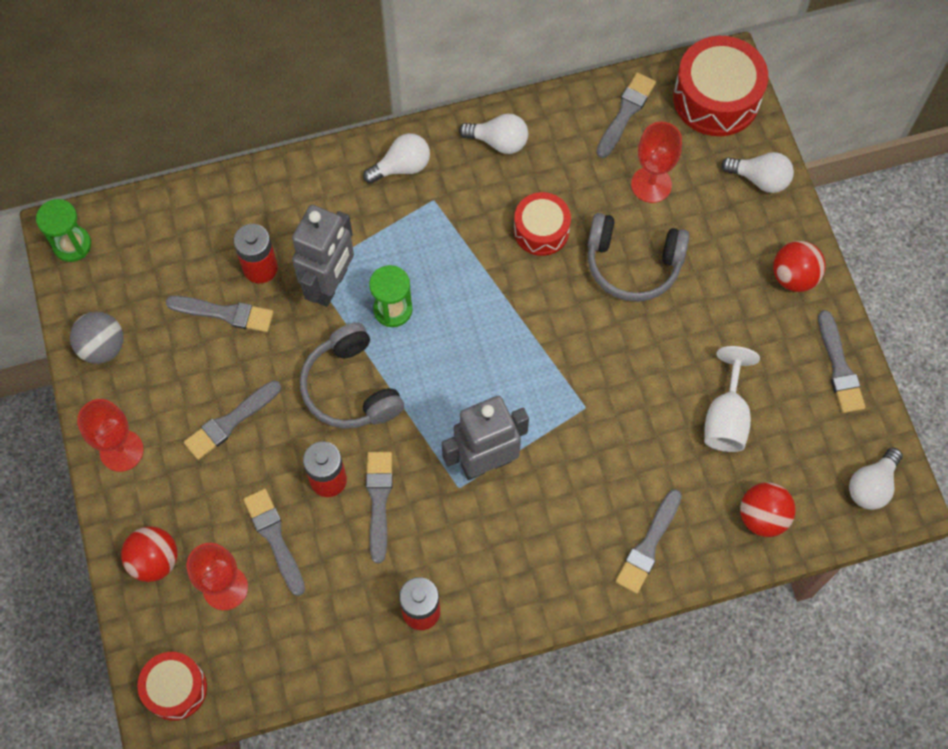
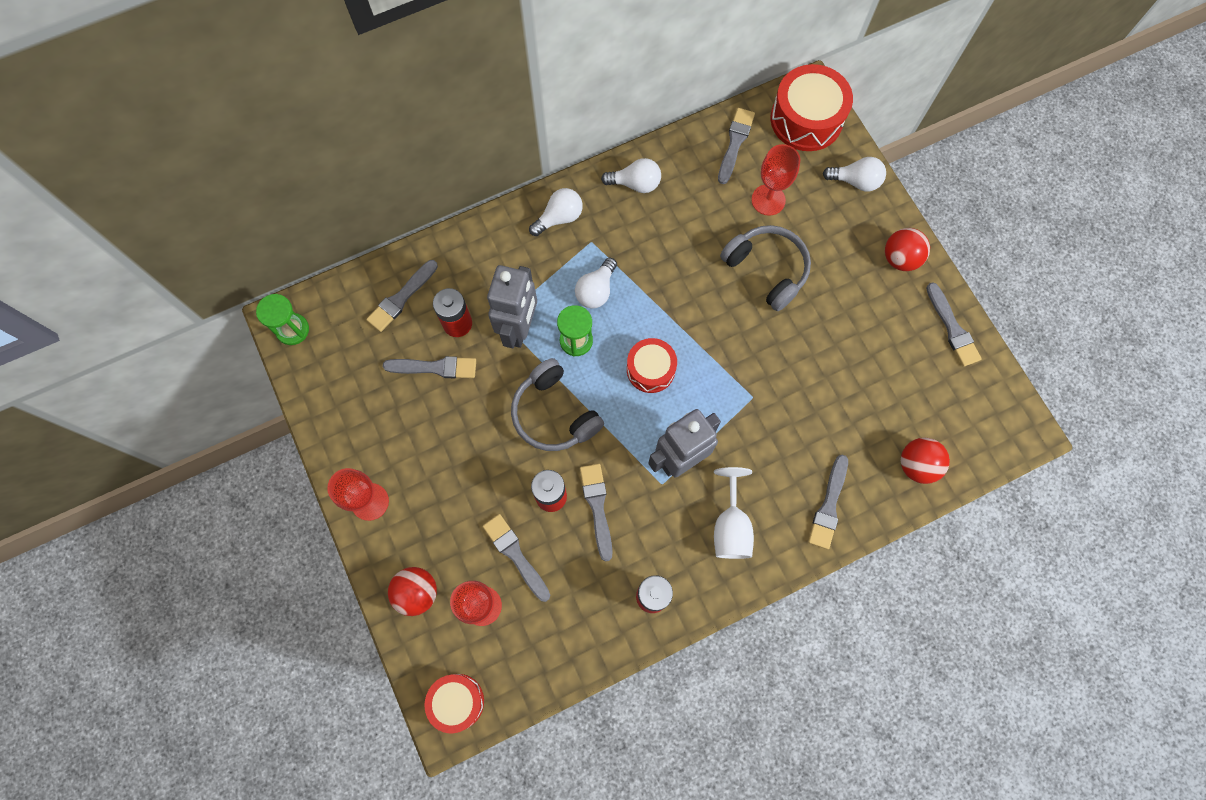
camera: 10 degrees left, 5 degrees up
(103, 347) = (336, 414): grey ball -> none
(230, 422) = (458, 461): grey brush -> grey brush (401, 298)
(541, 230) = (686, 253): red drum -> red drum (650, 369)
(633, 264) = (767, 269): grey headphones -> grey headphones turned 135 degrees counterclockwise
(726, 417) = (869, 386): white goblet -> white goblet (730, 526)
(871, 486) = (999, 423): white light bulb -> white light bulb (596, 290)

